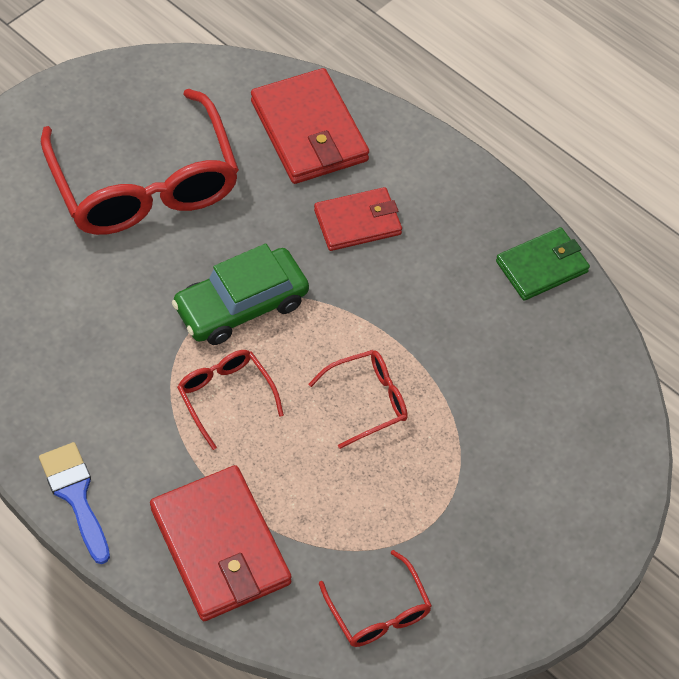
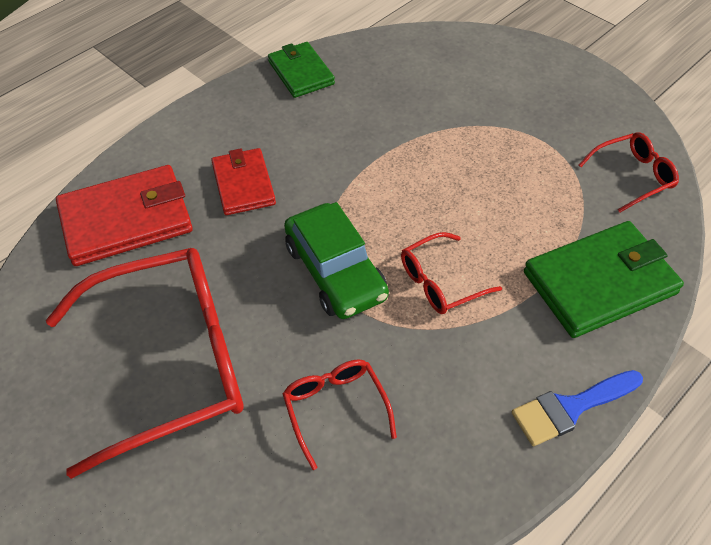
camera: 85 degrees left, 5 degrees down
(220, 546) = (599, 282): red wallet -> green wallet
(368, 401) = (436, 180): red glasses -> red glasses (335, 408)

